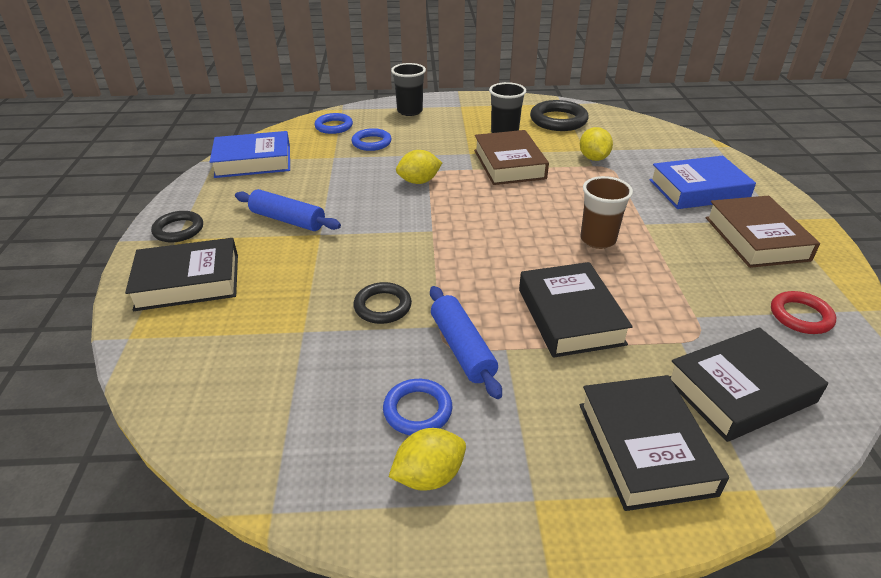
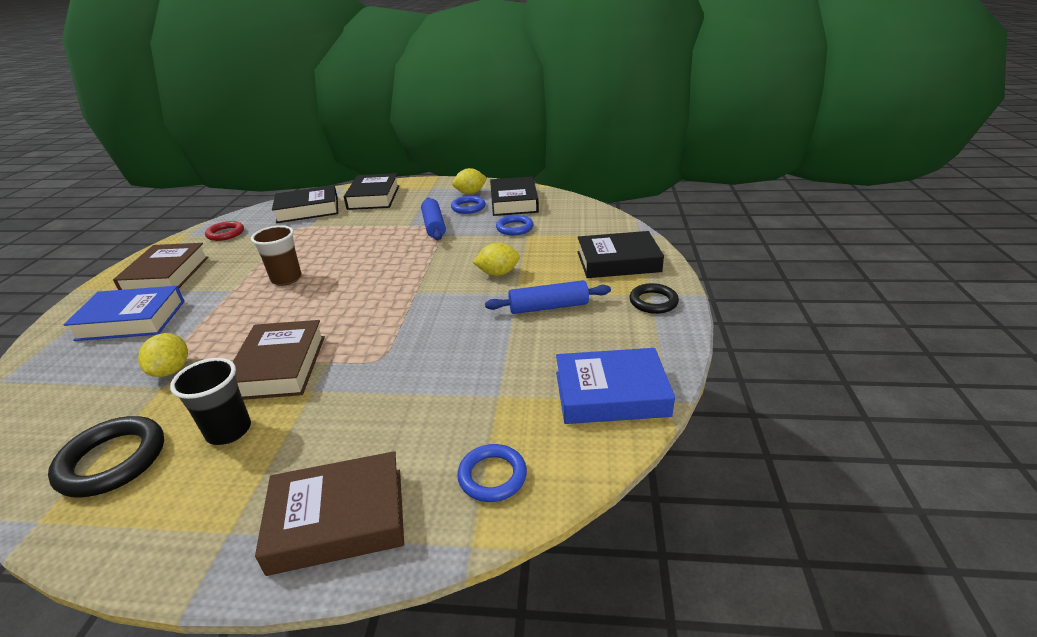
camera: 170 degrees left, 5 degrees down
(288, 220) = (548, 307): blue rolling pin -> blue rolling pin turned 45 degrees counterclockwise
(371, 143) = (437, 423): blue ring -> blue ring (514, 228)
(382, 306) = (474, 244): black ring -> none
(410, 111) = (338, 519): black cup -> brown book
(419, 181) = (402, 346): yellow lemon -> yellow lemon (498, 273)
(570, 316) = (359, 237): black book -> black book (514, 202)

